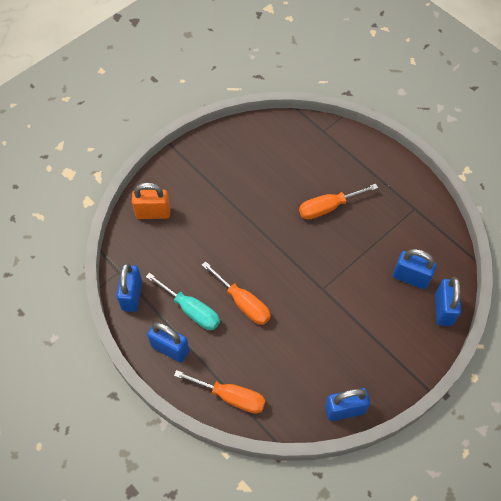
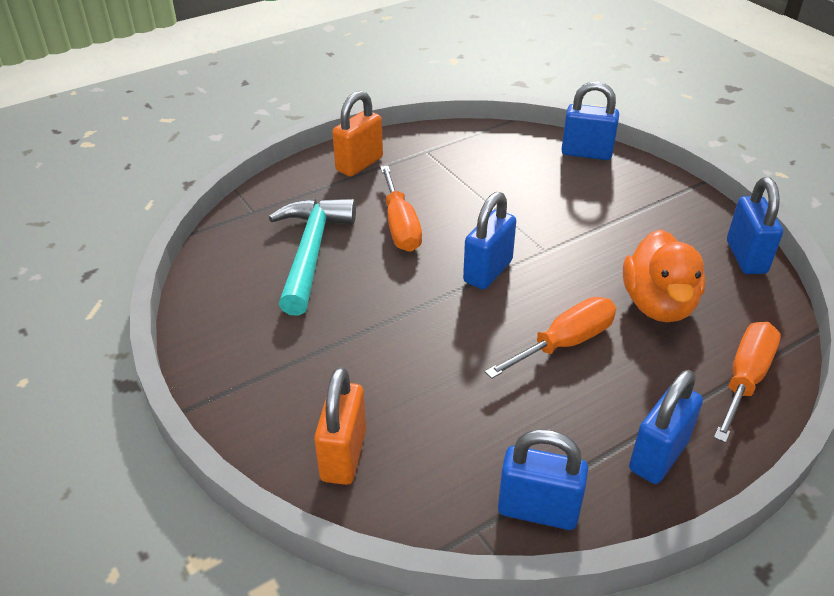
camera: 80 degrees left, 20 degrees down
(191, 310) = (576, 415): turquoise screwdriver -> none
(285, 353) = (658, 304): none -> orange duck
(293, 168) = (311, 252): none -> turquoise hammer
(387, 174) = (359, 164): none -> orange padlock
(410, 278) = (536, 170): blue padlock -> blue padlock (488, 271)

